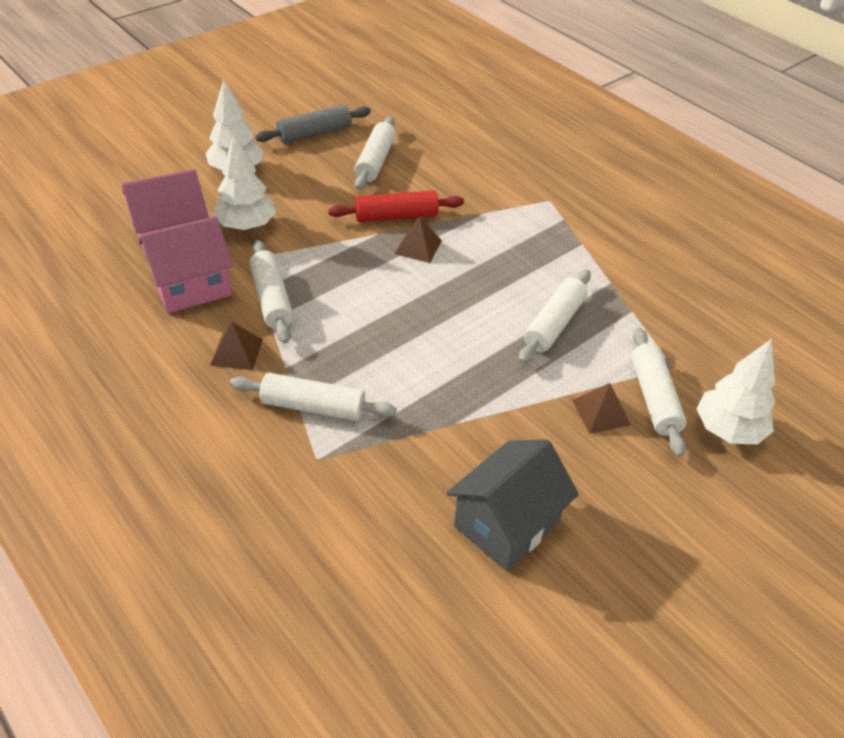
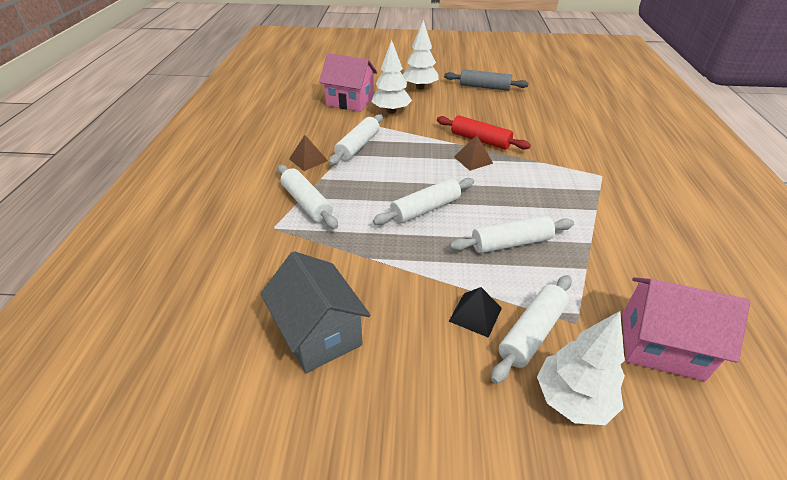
camera: 45 degrees right, 5 degrees down
(192, 287) = (329, 124): pink house -> pink house (661, 345)
(375, 161) = (503, 111): white rolling pin -> white rolling pin (425, 209)
(506, 524) = (319, 333): grey house -> grey house turned 60 degrees clockwise
(601, 412) = (475, 314): brown pyramid -> black pyramid

